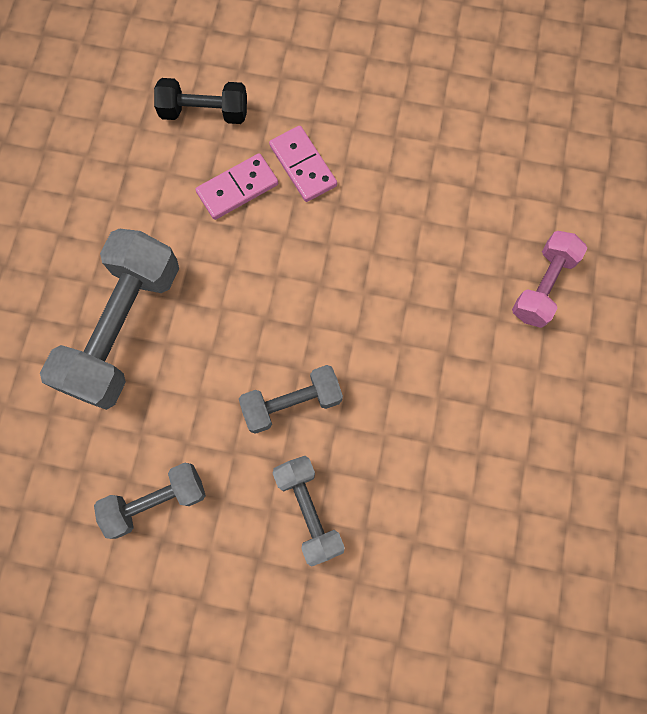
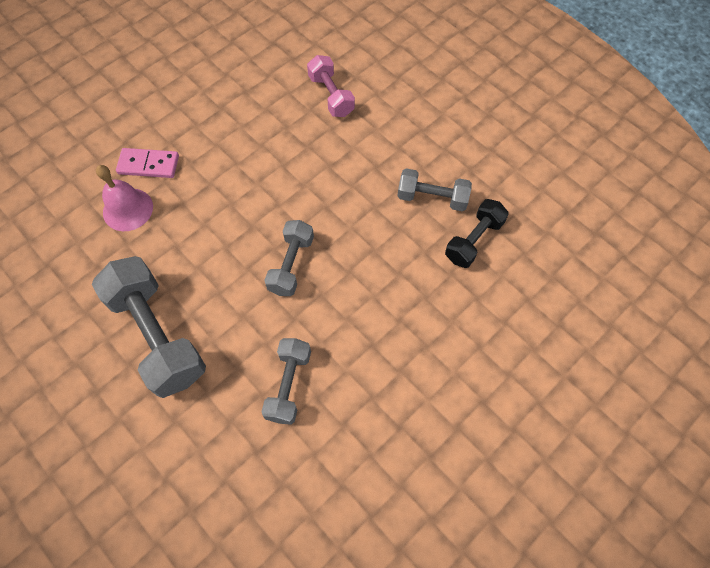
camera: 55 degrees left, 10 degrees down
(204, 112) = (58, 196): black dumbbell -> black dumbbell (473, 240)
(237, 188) = (128, 209): pink domino -> pink bell
(308, 510) = (364, 297): grey dumbbell -> grey dumbbell (432, 198)

